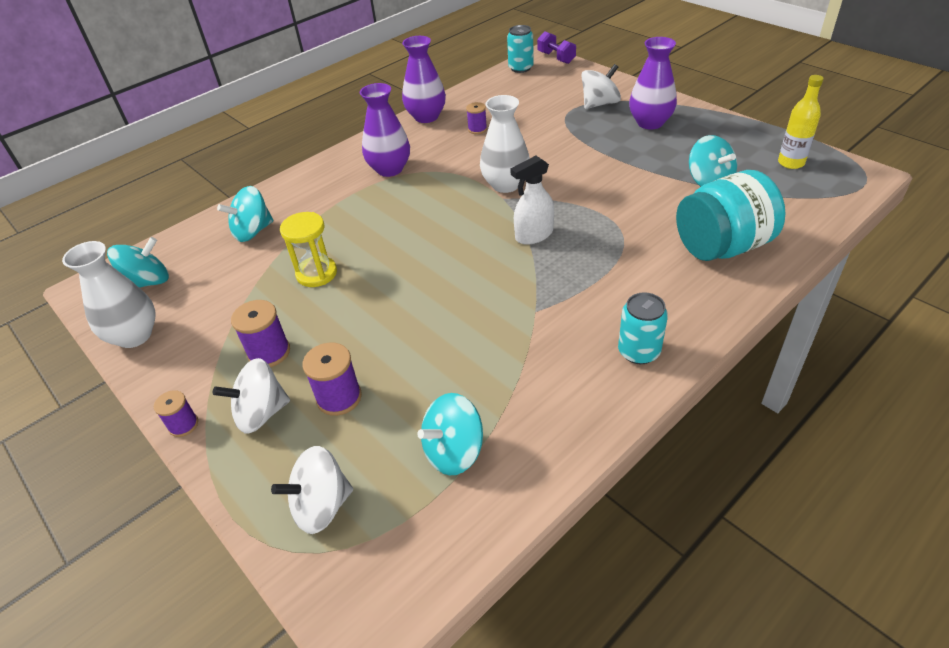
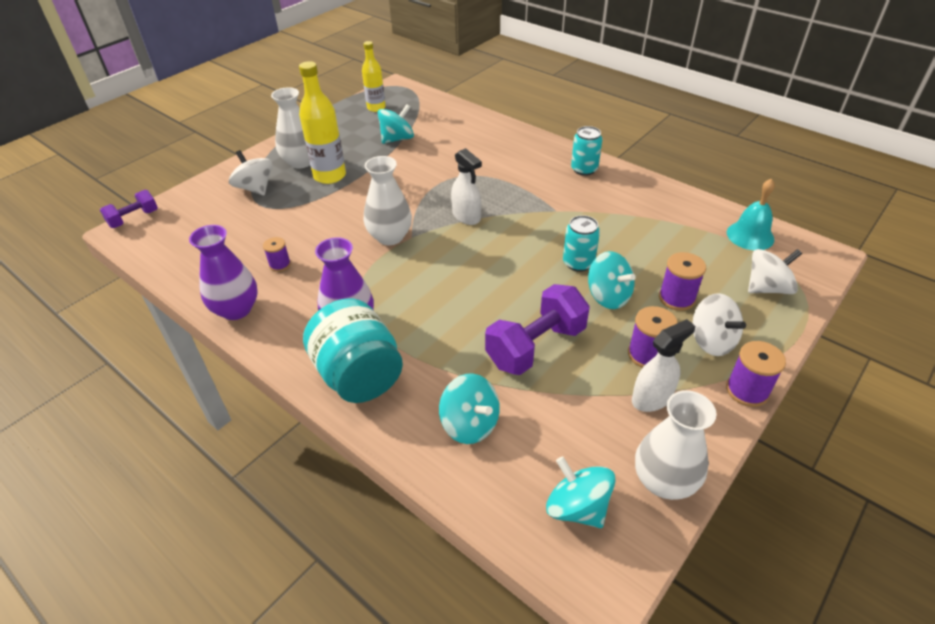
camera: 100 degrees left, 0 degrees up
(183, 425) = (747, 390): purple spool -> purple spool, size x1.56
(216, 345) = (652, 398): none -> white spray bottle
(316, 273) = (536, 346): yellow hourglass -> purple dumbbell
(321, 506) = (767, 288): white spinning top -> white spinning top turned 75 degrees counterclockwise
(439, 527) = (750, 235): none -> turquoise bell
(454, 451) = (695, 236): turquoise spinning top -> turquoise spinning top (608, 296)
(520, 68) = (145, 243): turquoise can -> turquoise can (578, 263)
(622, 142) = (329, 176): none -> yellow bottle
(650, 123) = (301, 162): purple vase -> white vase
(722, 247) = (475, 137): turquoise jar -> turquoise jar (359, 375)

